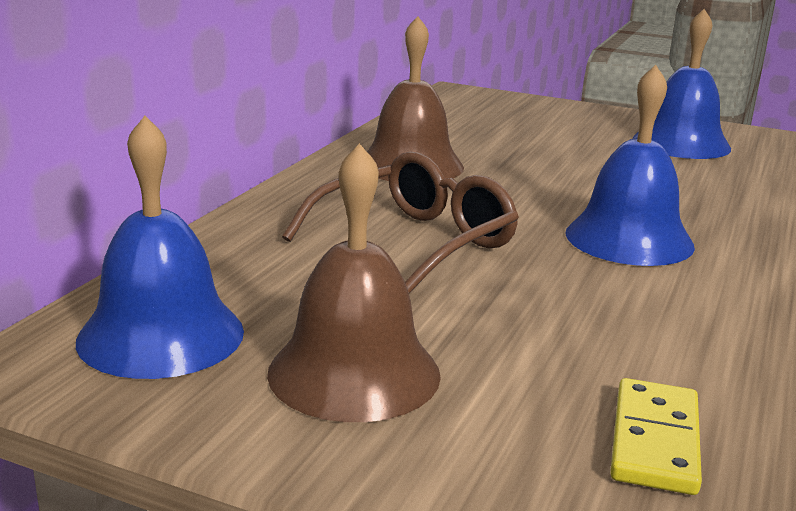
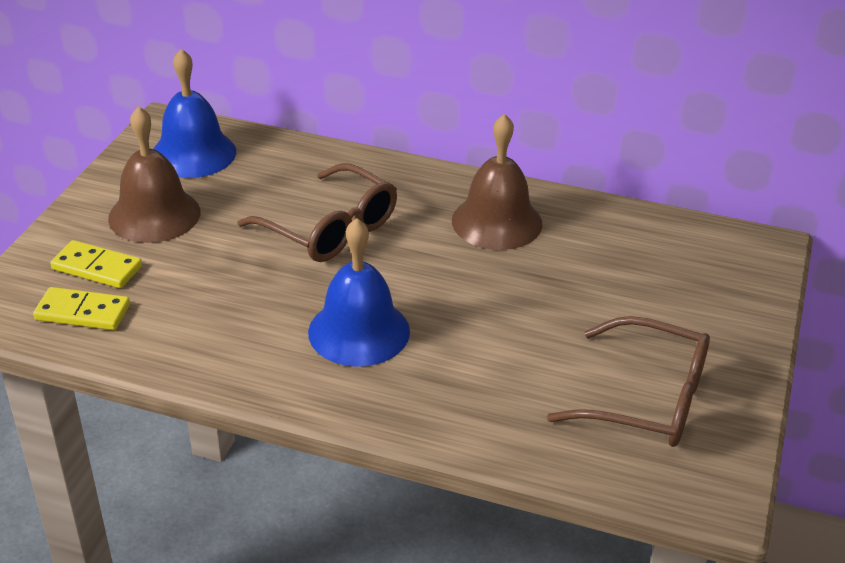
camera: 85 degrees right, 15 degrees up
(520, 430) = (97, 268): none -> yellow domino
(681, 143) = (647, 399): blue bell -> brown glasses

